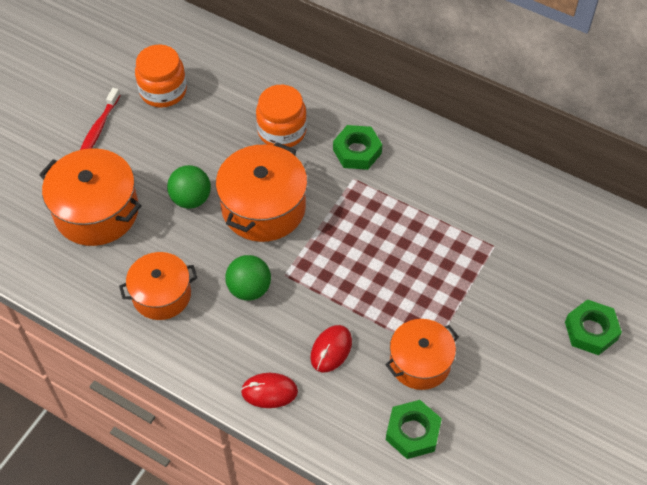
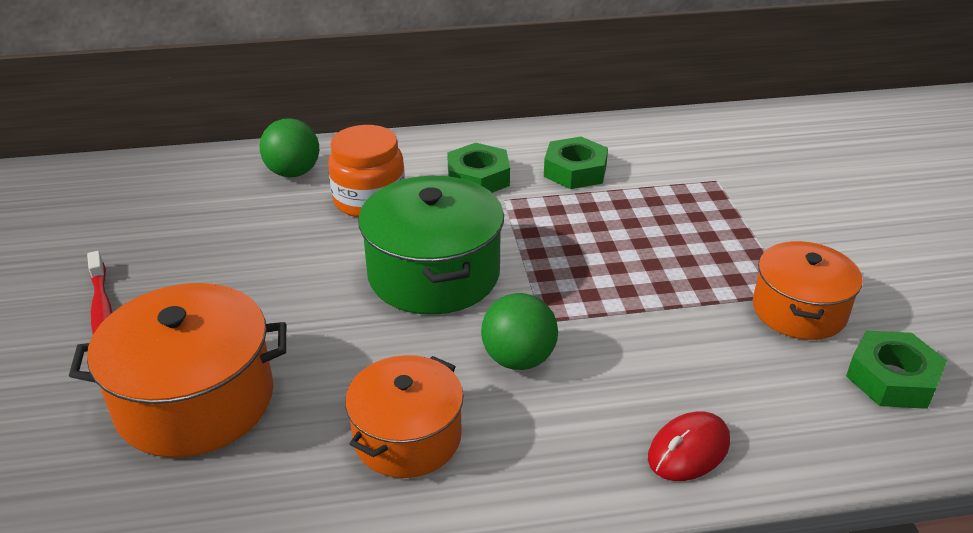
camera: 40 degrees left, 20 degrees down
(163, 91) = (165, 234): orange jar -> none
(191, 199) = (327, 314): green ball -> green ball (293, 173)
(263, 207) = (433, 274): orange pot -> green pot
(331, 350) = (695, 358): red mouse -> none
(591, 331) = (892, 194): green nut -> green nut (575, 171)

